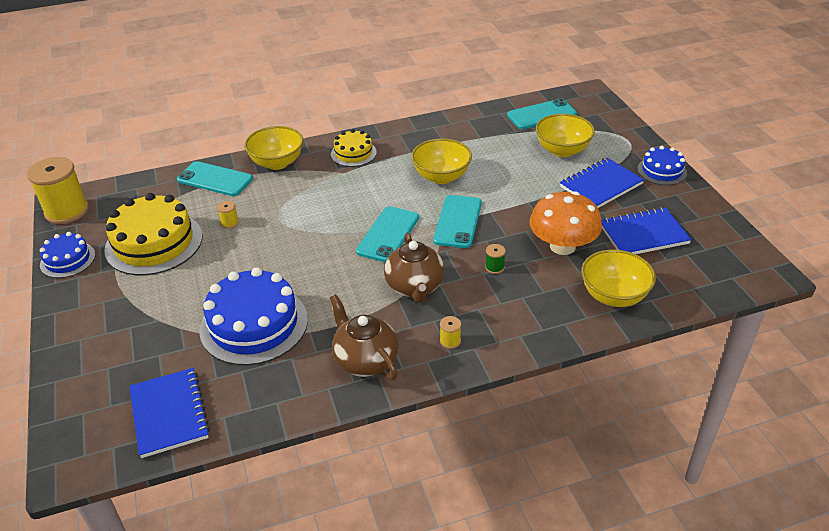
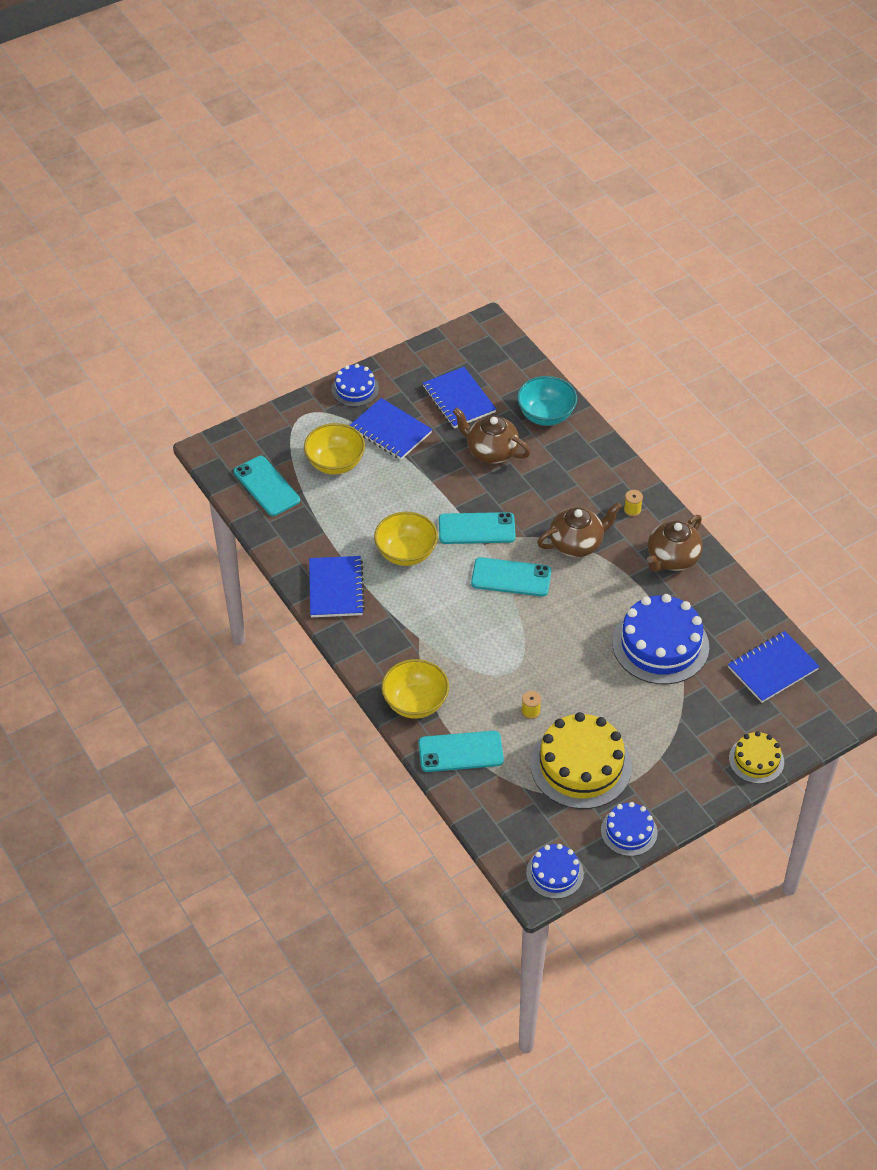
camera: 105 degrees left, 10 degrees up
(66, 211) = (554, 873): yellow spool -> blue cake
(215, 179) = (460, 752): turquoise phone -> turquoise phone turned 75 degrees clockwise
(353, 153) = (380, 637): yellow cake -> yellow cake (756, 760)
(415, 137) = (336, 588): none -> blue notebook
(494, 267) = (534, 494): green spool -> none
(562, 246) = (491, 451): orange mushroom -> brown teapot
(614, 296) = (546, 415): yellow bowl -> turquoise bowl

